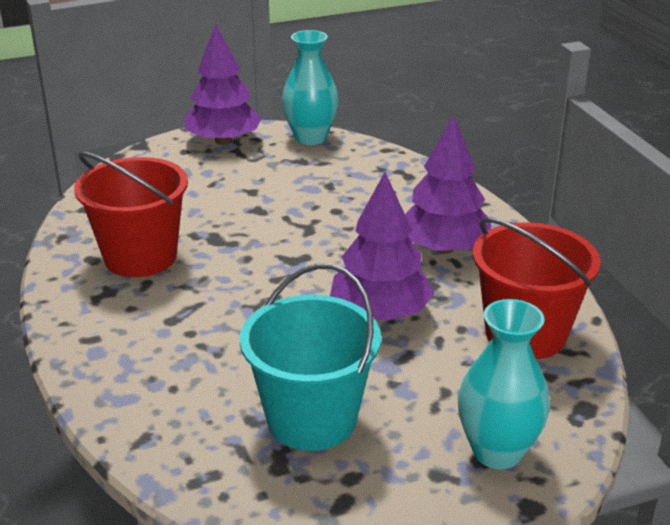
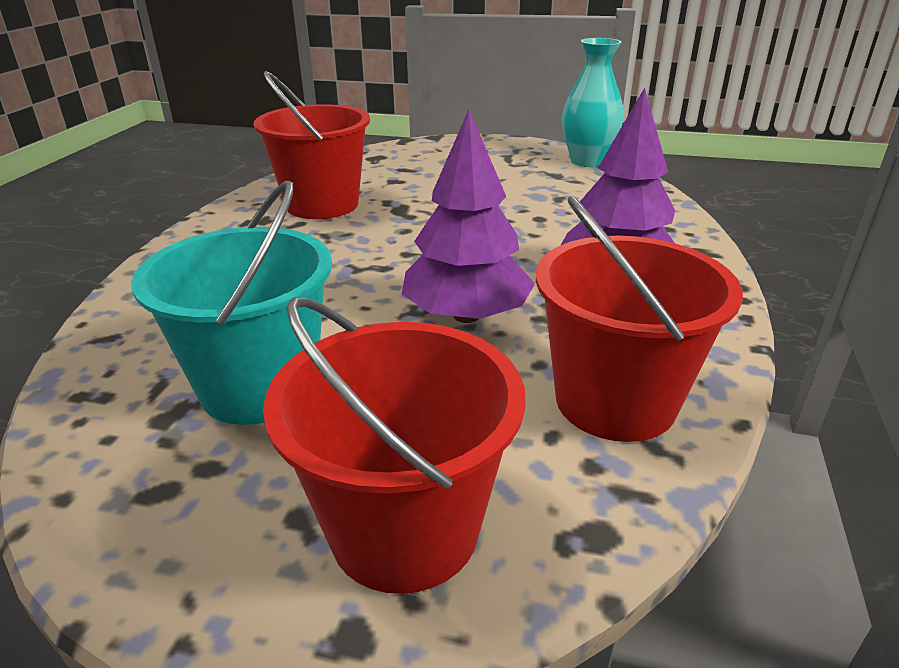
camera: 35 degrees right, 0 degrees up
(223, 141) = (505, 147): purple tree -> none
(497, 451) = (404, 528): turquoise vase -> red bucket

